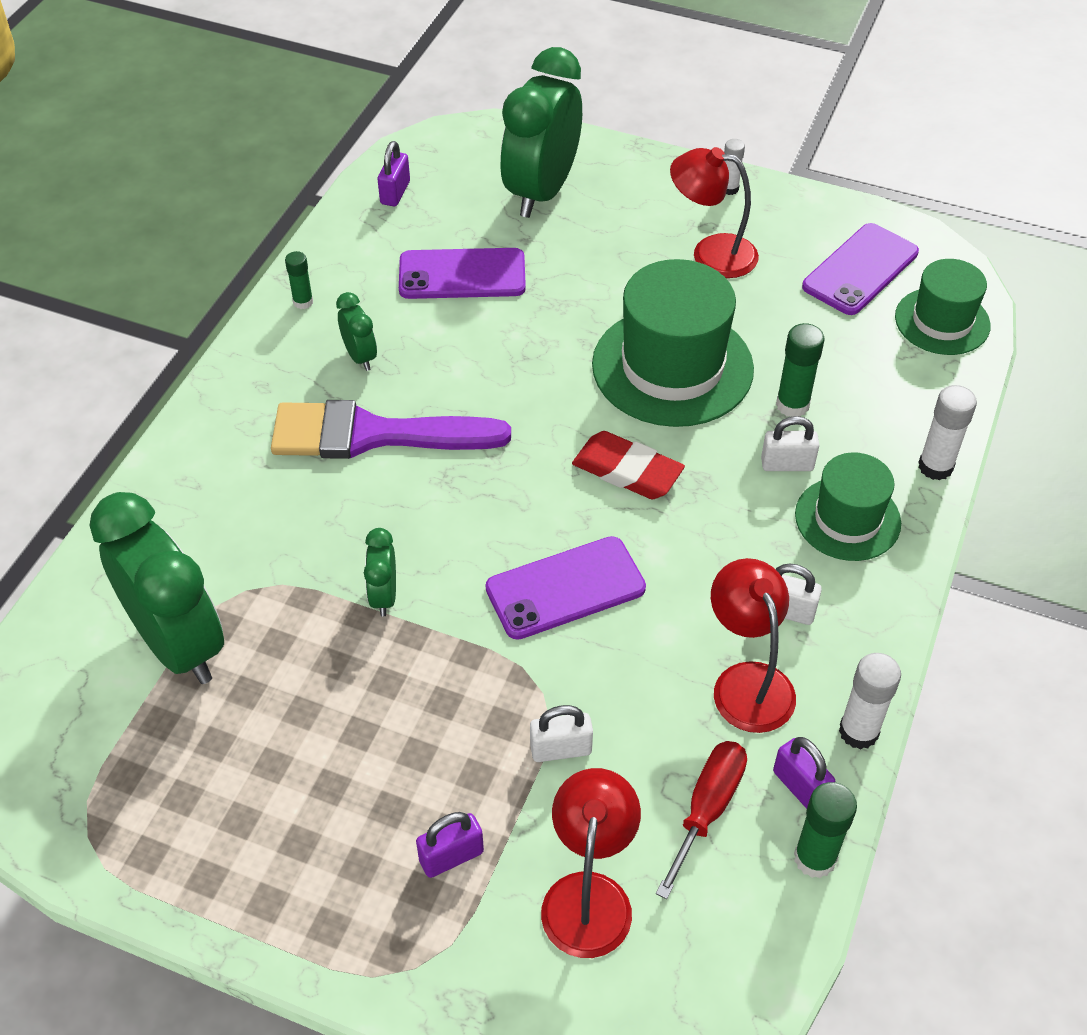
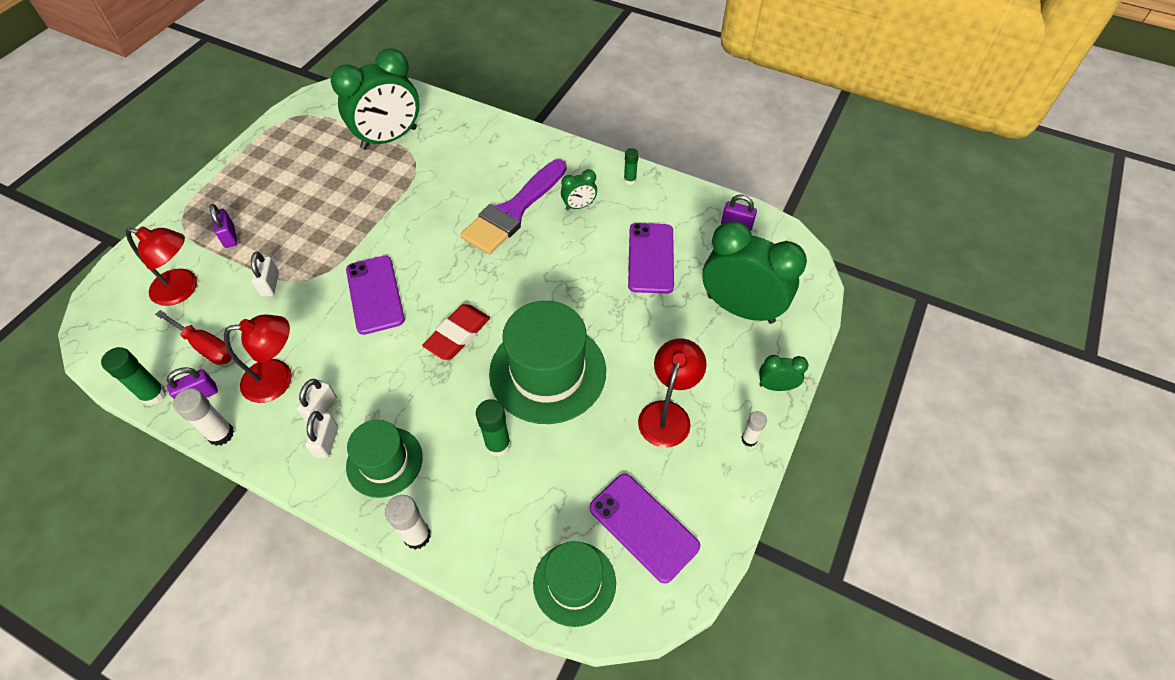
camera: 95 degrees right, 5 degrees up
(373, 435) = (513, 211): purple brush -> purple brush turned 150 degrees counterclockwise
(384, 596) = (394, 214): green clock -> green clock (776, 386)
(787, 464) = (442, 431): white padlock -> white padlock (326, 441)

